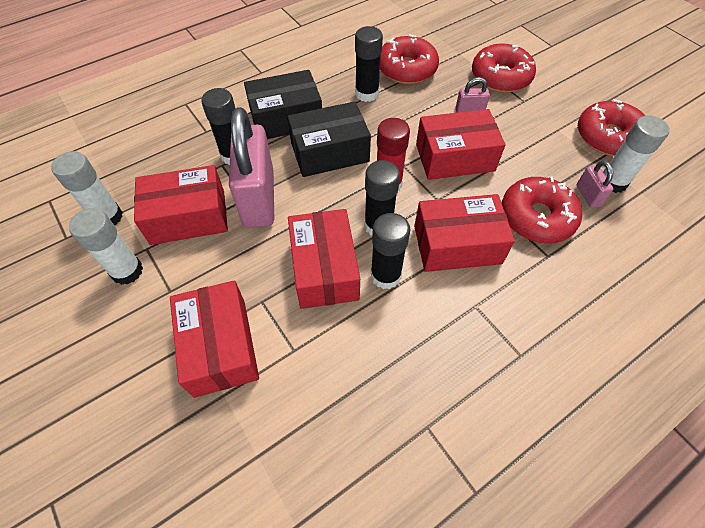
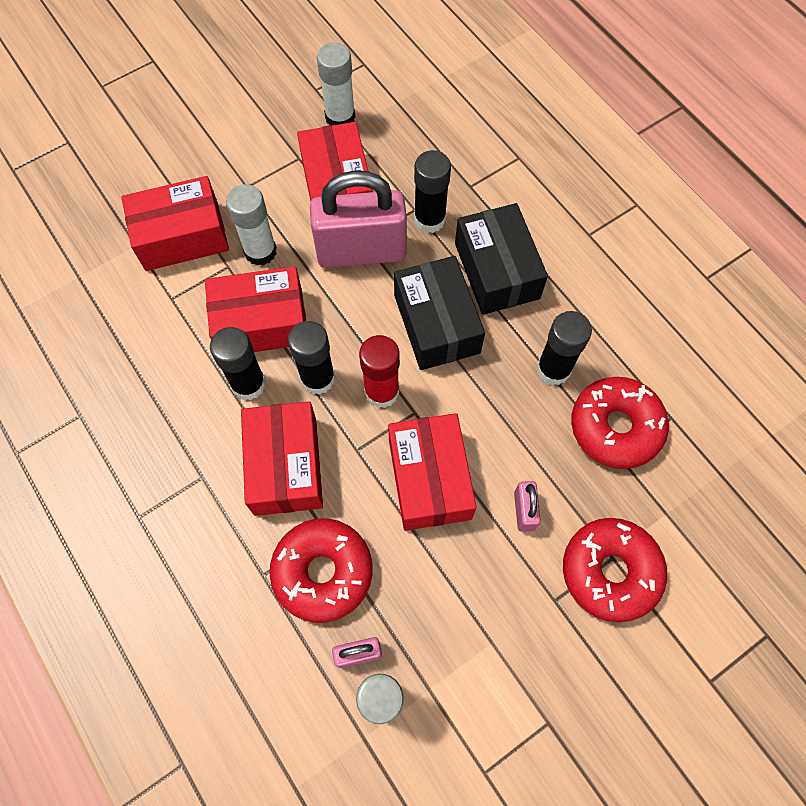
camera: 90 degrees right, 10 degrees up
(127, 271) = (272, 147): white glue stick -> white glue stick (260, 251)
(608, 137) = (476, 720): red donut -> none

